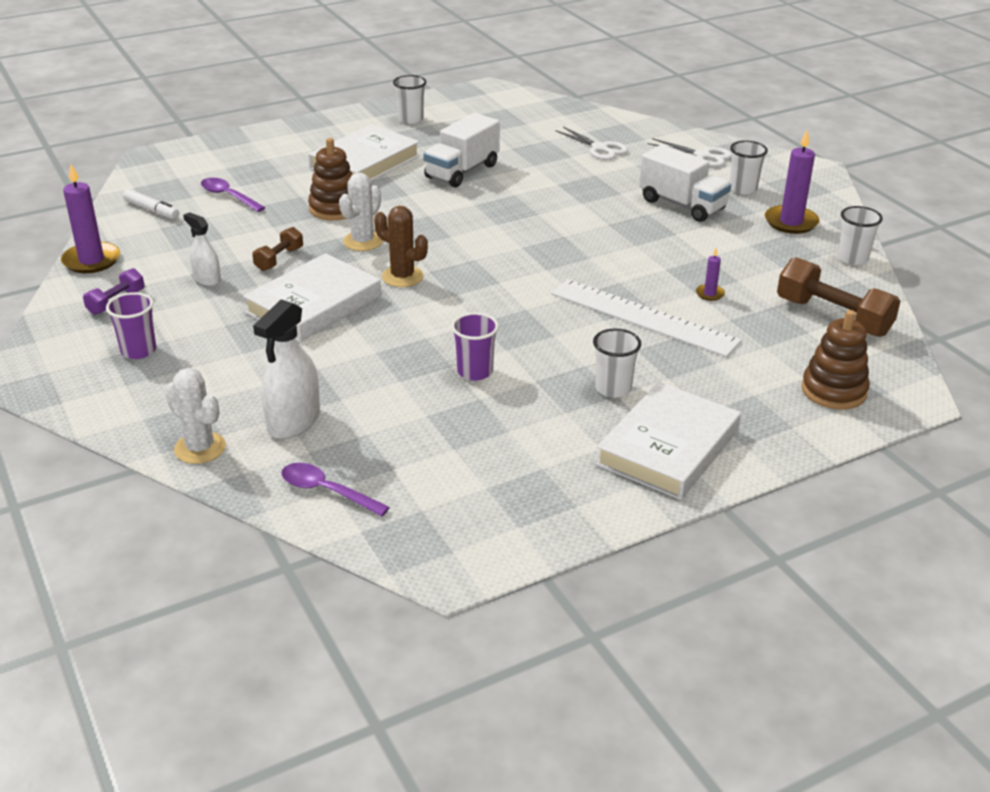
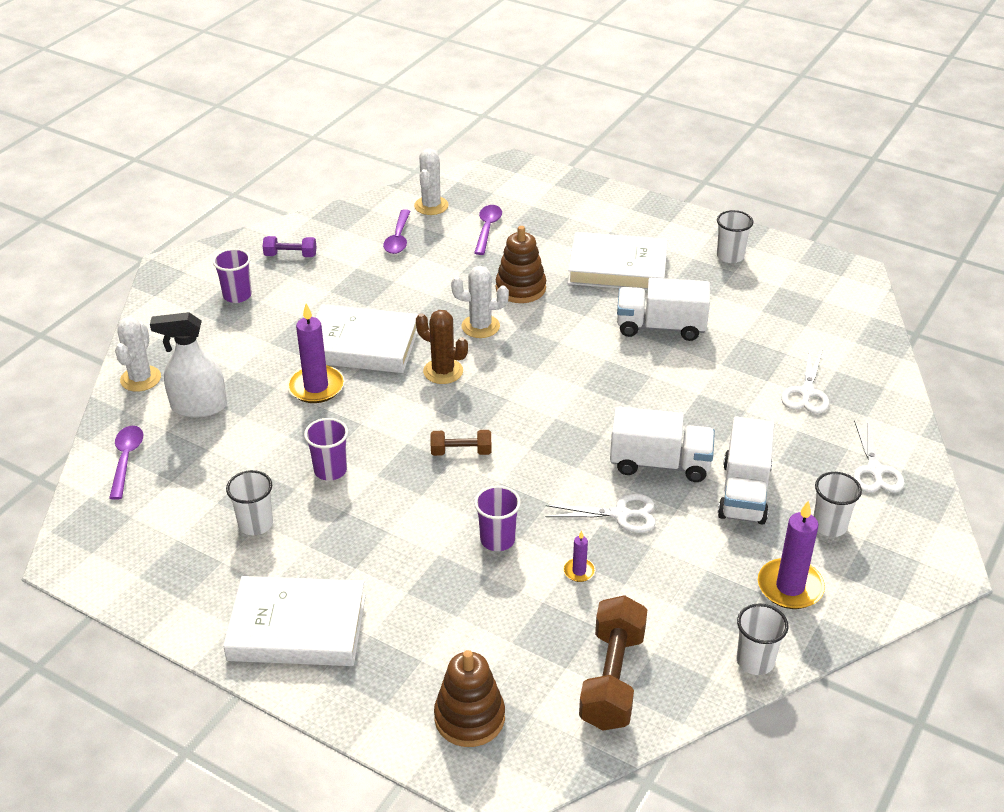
camera: 60 degrees right, 5 degrees up
(91, 260) = (336, 217): purple candle -> purple candle (316, 387)
(151, 210) = (431, 206): white marker -> white cactus
(176, 240) = (398, 238): none -> purple spoon
(207, 279) = (355, 279): white spray bottle -> none
(279, 259) = (414, 298): brown dumbbell -> brown dumbbell (461, 452)
(402, 277) = (443, 371): brown cactus -> brown cactus turned 60 degrees counterclockwise
(613, 388) = (364, 561): white cup -> white cup (255, 524)
(620, 224) = (660, 464): none -> white truck
(643, 317) = (497, 540): white ruler -> purple cup
(662, 257) = (620, 514): none -> white scissors

